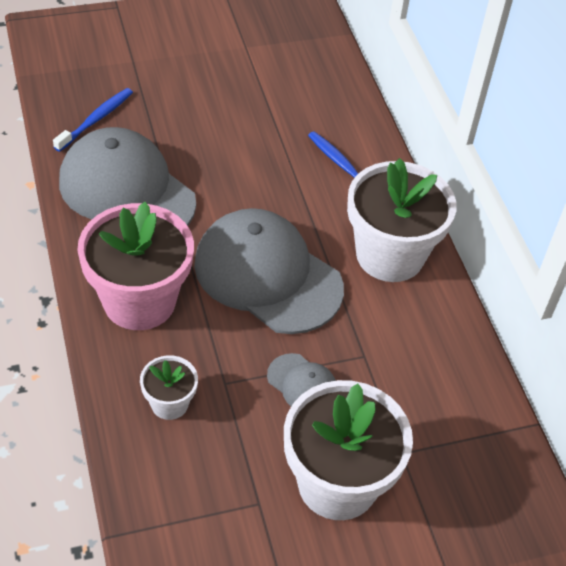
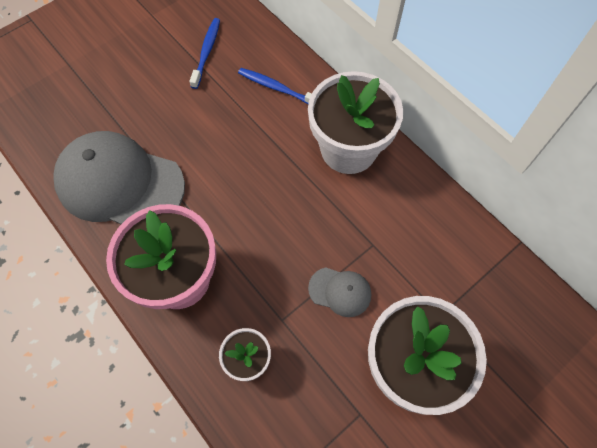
camera: 20 degrees left, 15 degrees up
(95, 120) = (63, 129): blue toothbrush -> blue toothbrush (206, 52)
(267, 275) = (267, 208): grey cap -> none

